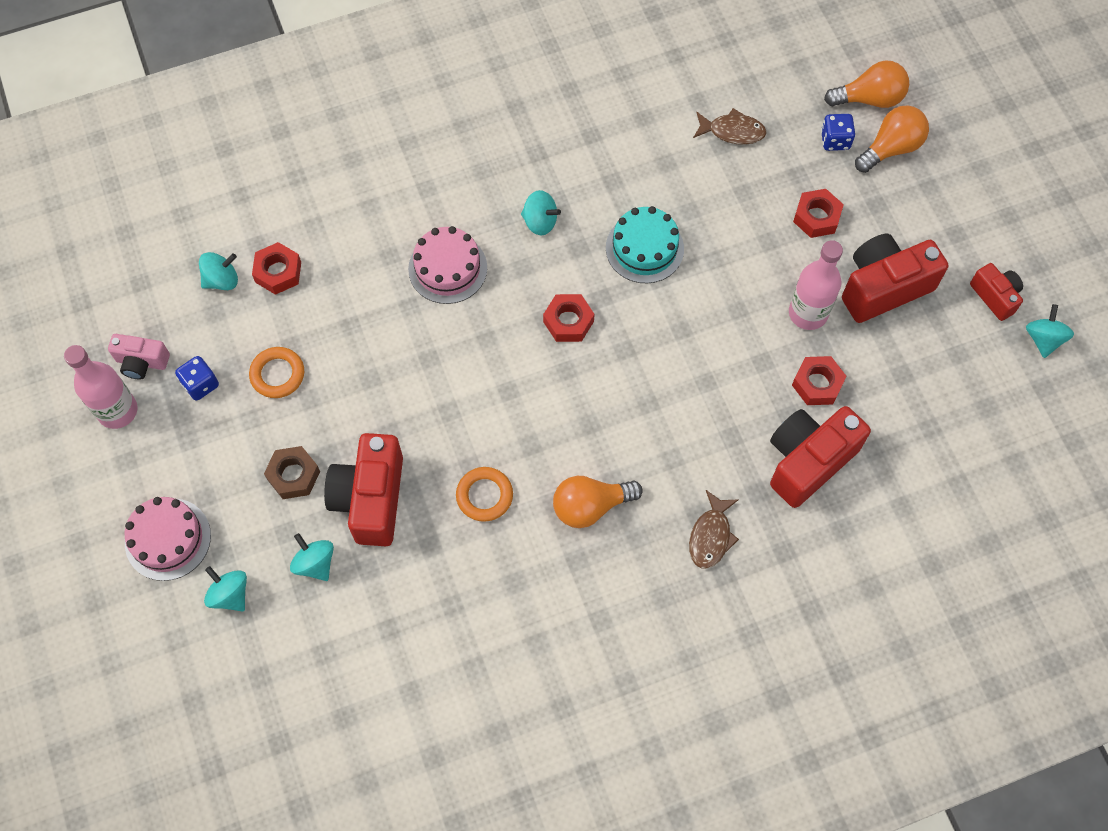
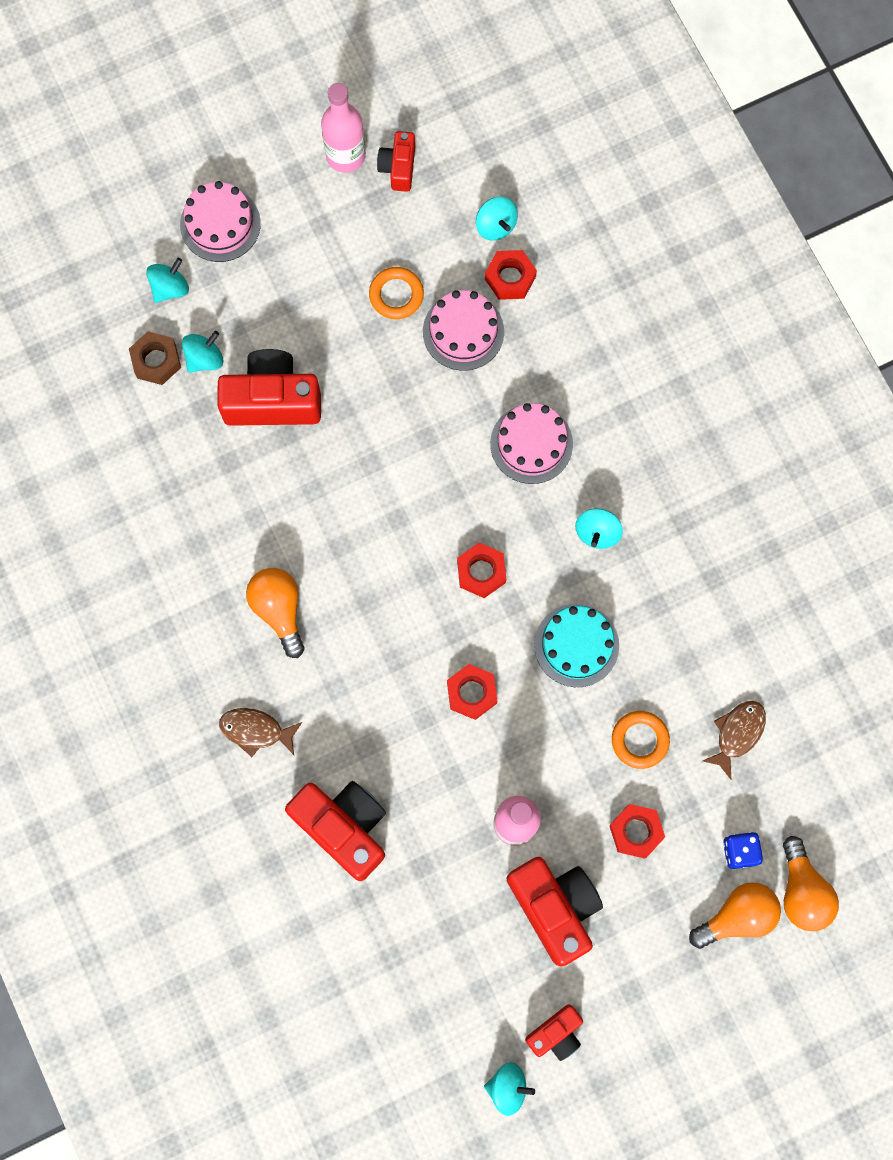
camera: 85 degrees right, 10 degrees up
(142, 362) = (398, 167): pink camera -> red camera
(200, 384) = (379, 225): blue dice -> none
(293, 475) = (291, 326): brown nut -> brown nut (156, 361)
(326, 317) = (463, 331): none -> pink cake
(484, 496) = (283, 507): orange ring -> orange ring (640, 740)
(732, 131) = (737, 734): brown fish -> brown fish turned 150 degrees counterclockwise
(817, 384) = (432, 835): red nut -> red nut (471, 693)
(891, 148) = (737, 916): orange light bulb -> orange light bulb turned 75 degrees counterclockwise

